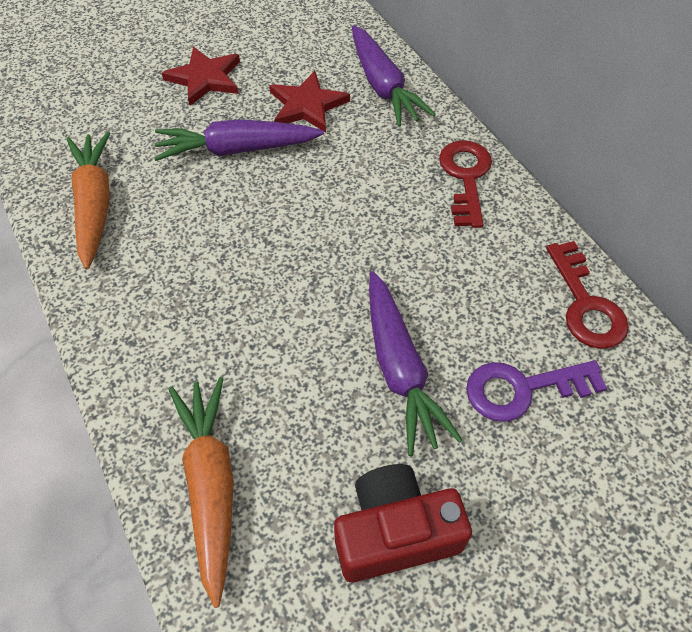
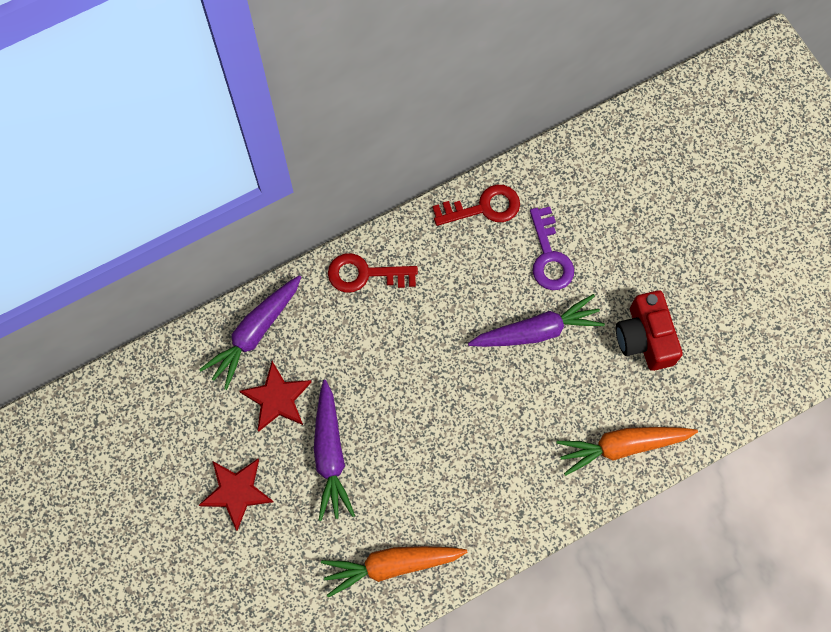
camera: 90 degrees left, 15 degrees up
(383, 86) = (254, 333): purple carrot -> purple carrot turned 150 degrees clockwise

